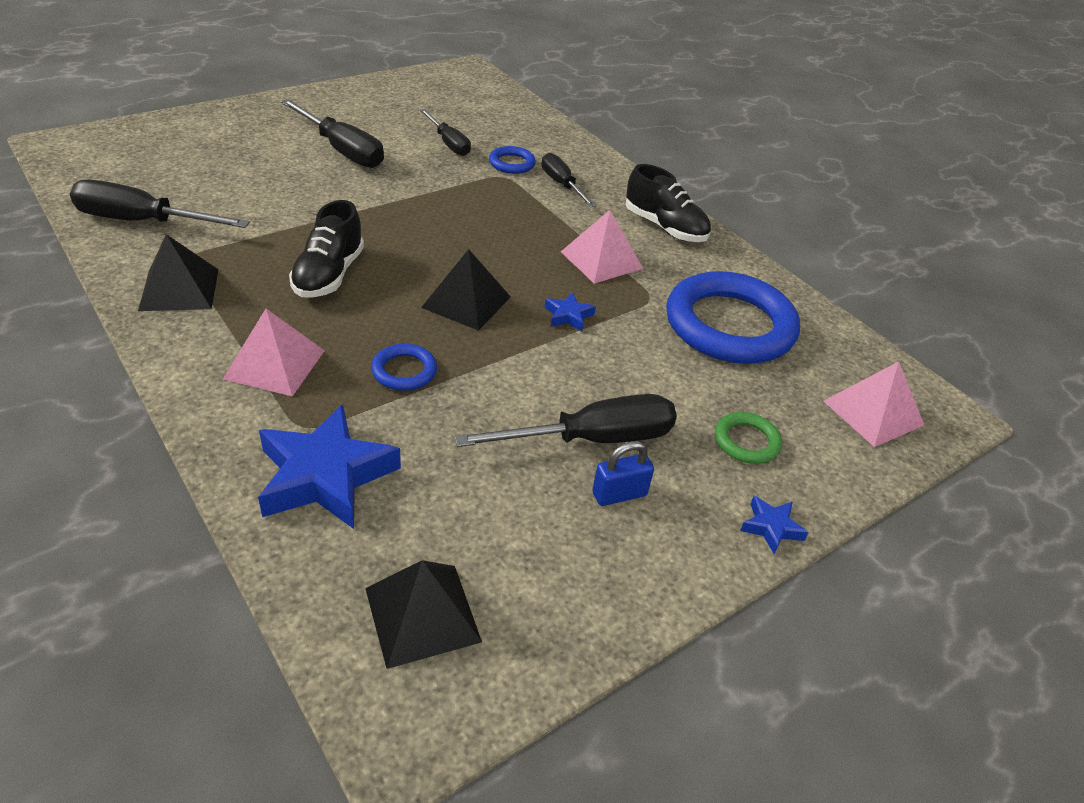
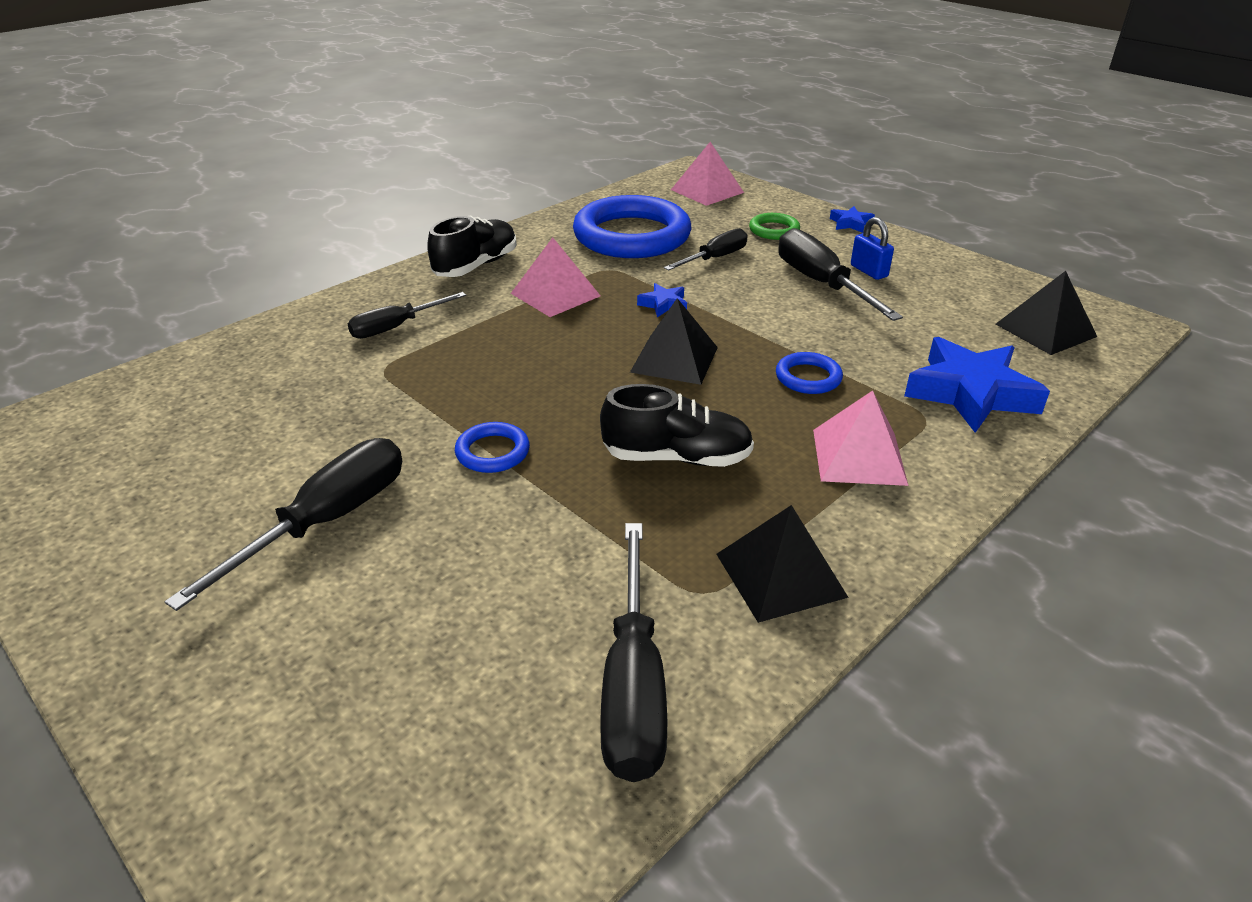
camera: 95 degrees left, 5 degrees down
(449, 143) = (288, 423): black screwdriver -> black screwdriver (714, 258)
(512, 163) = (345, 366): blue ring -> blue ring (492, 452)

